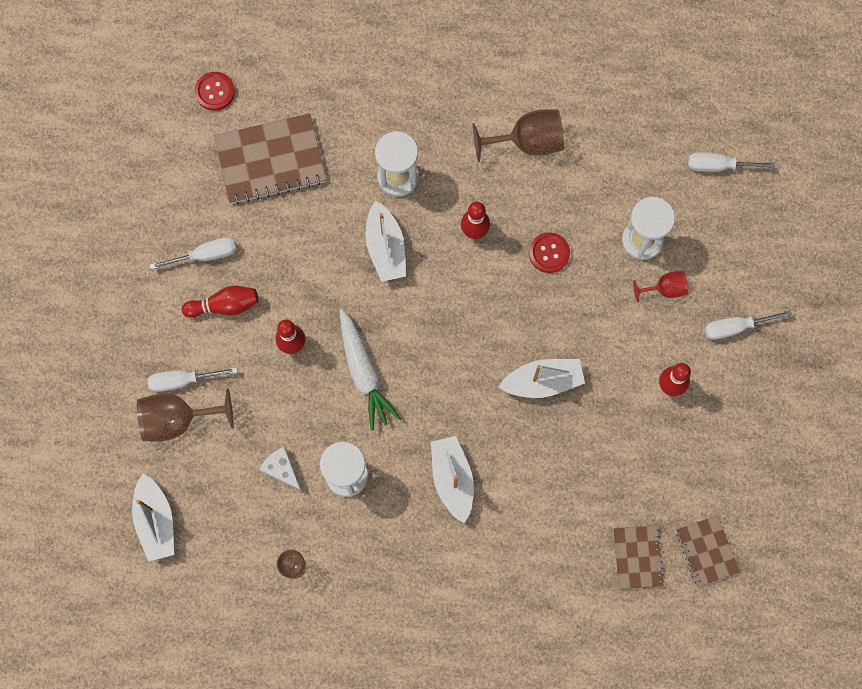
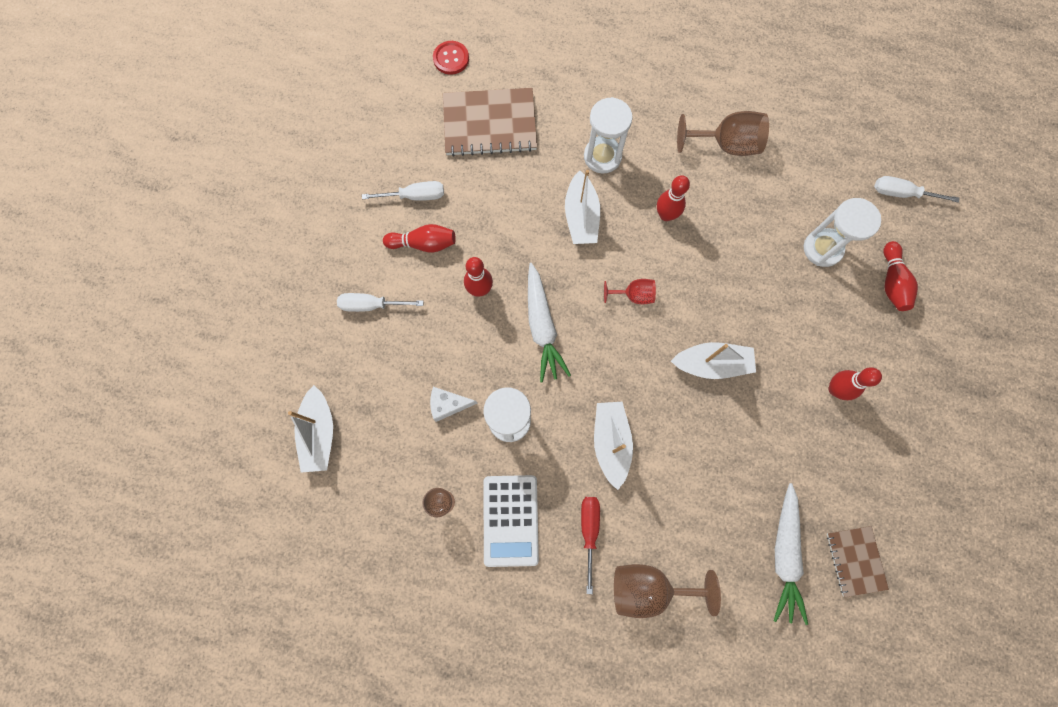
camera: 10 degrees right, 0 degrees up
(177, 419) = (359, 340): brown goblet -> brown goblet (648, 587)
(281, 469) = (448, 405): white cheese -> white cheese turned 60 degrees counterclockwise
(364, 572) = (510, 520): none -> white calculator
(443, 568) = (589, 530): none -> red screwdriver
(549, 253) = (733, 246): red button -> none
(637, 557) = (784, 554): brown notebook -> white carrot
(665, 289) = (839, 297): red goblet -> red goblet (633, 295)
(716, 264) = (891, 282): none -> red bowling pin
(734, 327) = (903, 344): white screwdriver -> none

